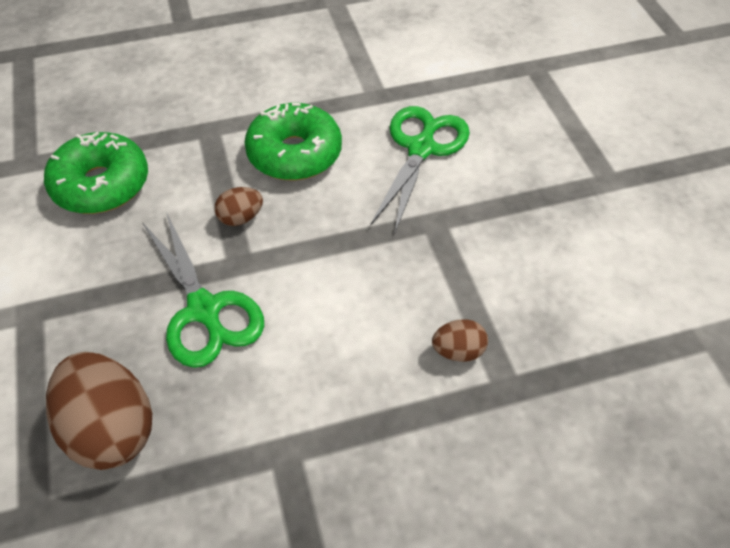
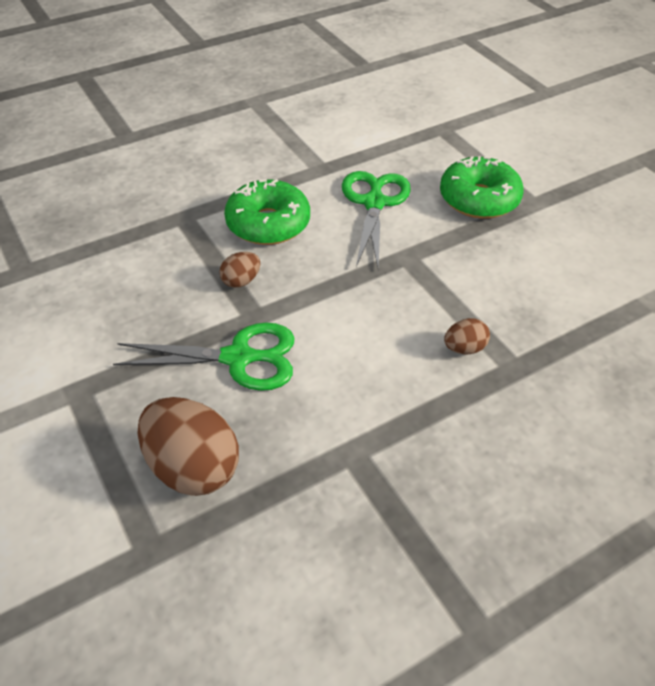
camera: 15 degrees left, 5 degrees down
(101, 185) = (103, 276): green donut -> green donut (479, 199)
(204, 310) = (238, 358): green scissors -> green scissors turned 45 degrees counterclockwise

